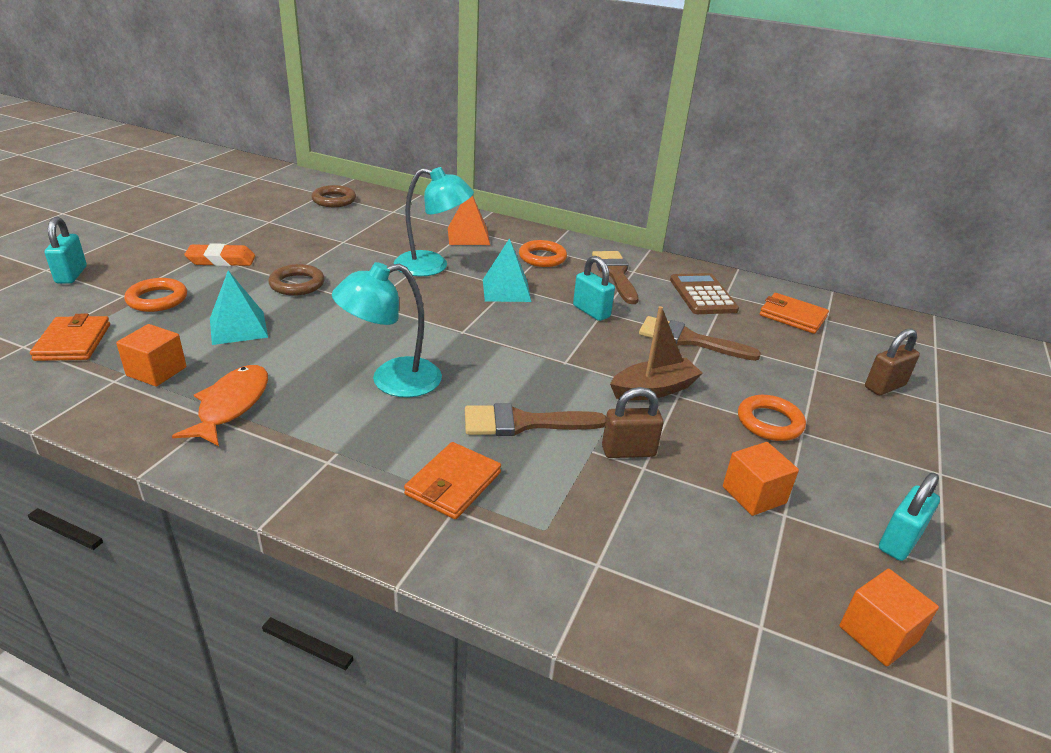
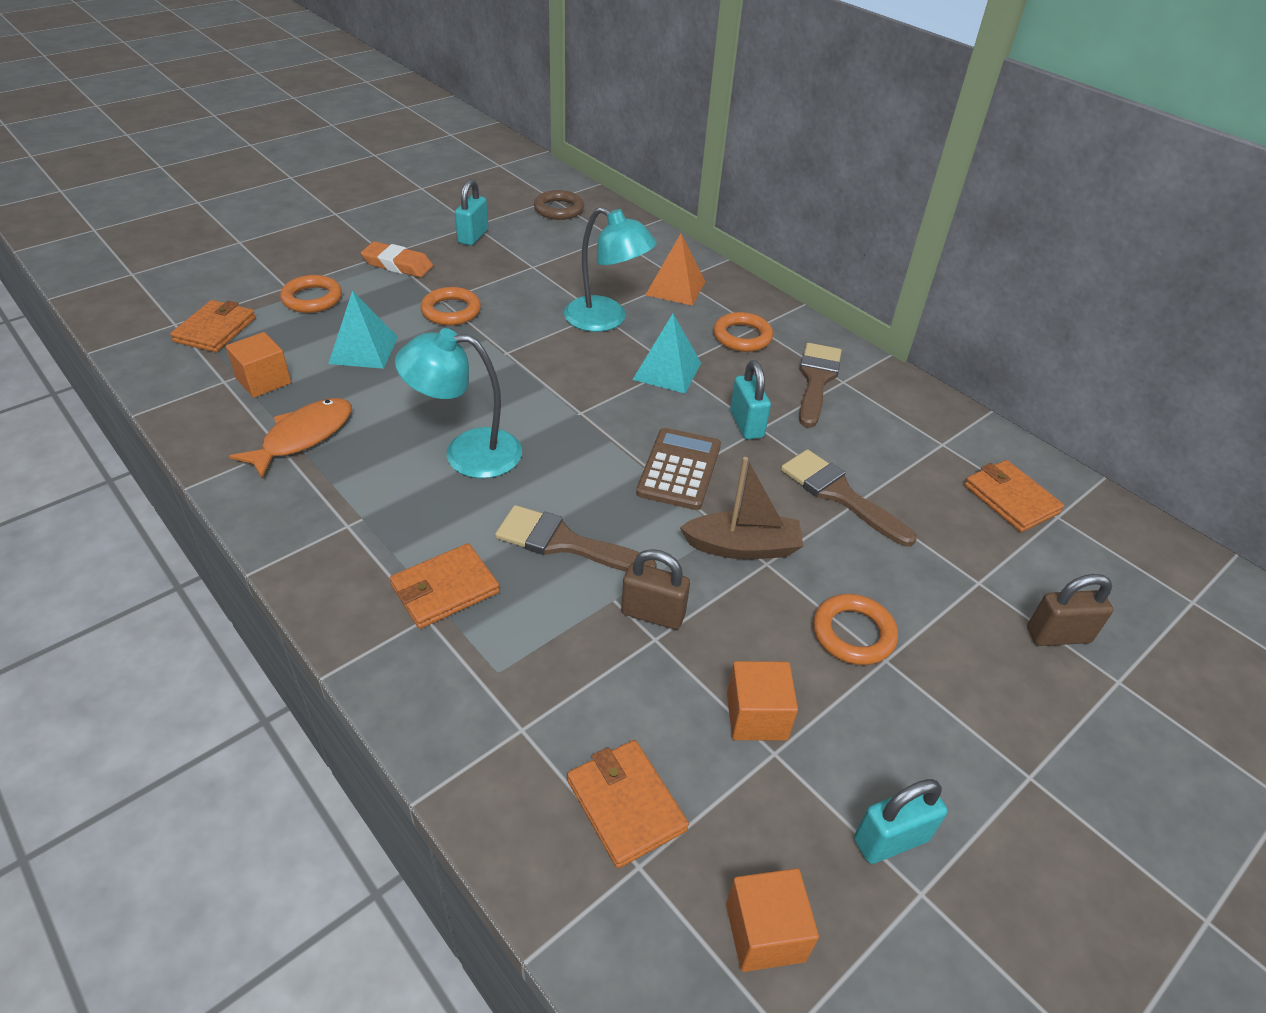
camera: 25 degrees right, 10 degrees up
(71, 275) = (256, 253): turquoise padlock -> turquoise padlock (473, 236)
(297, 284) = (451, 311): brown ring -> orange ring
(703, 295) = (909, 437): brown calculator -> brown calculator (679, 469)
(717, 587) = (625, 805): none -> orange wallet

